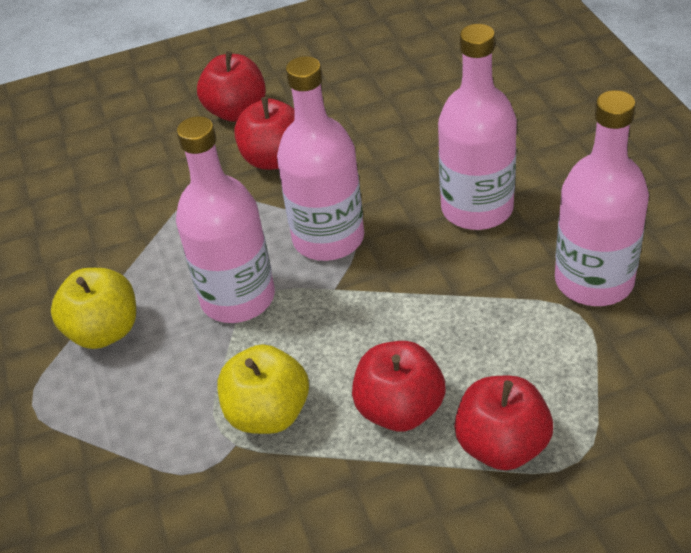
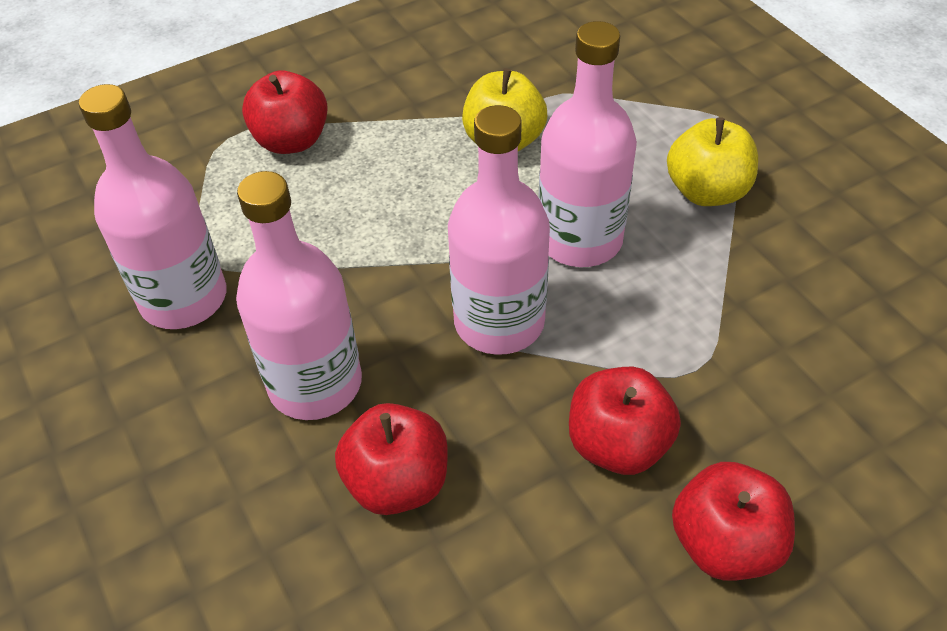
camera: 165 degrees right, 5 degrees up
(400, 409) = (383, 157): red apple -> red apple (397, 482)

